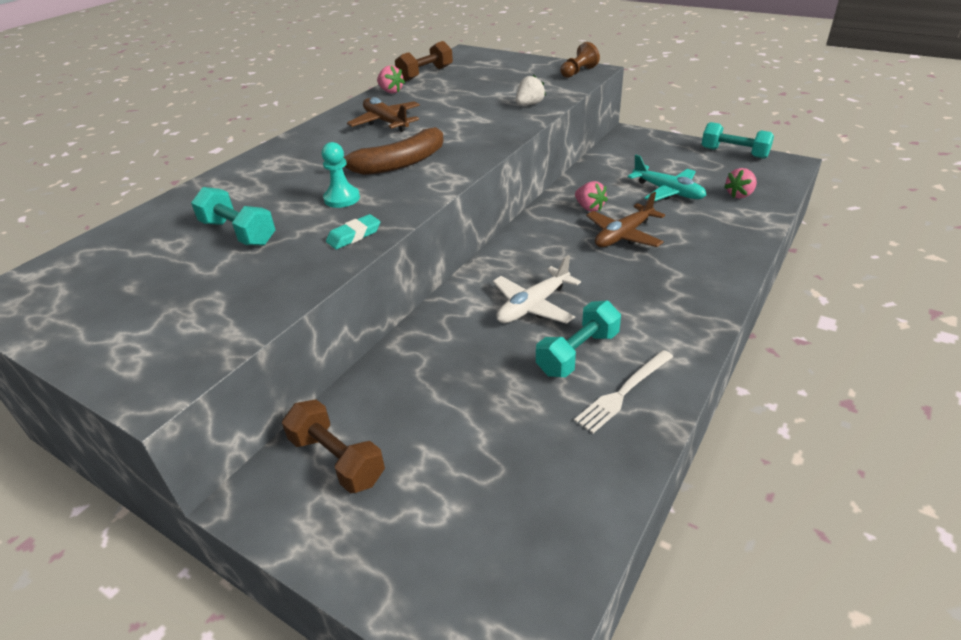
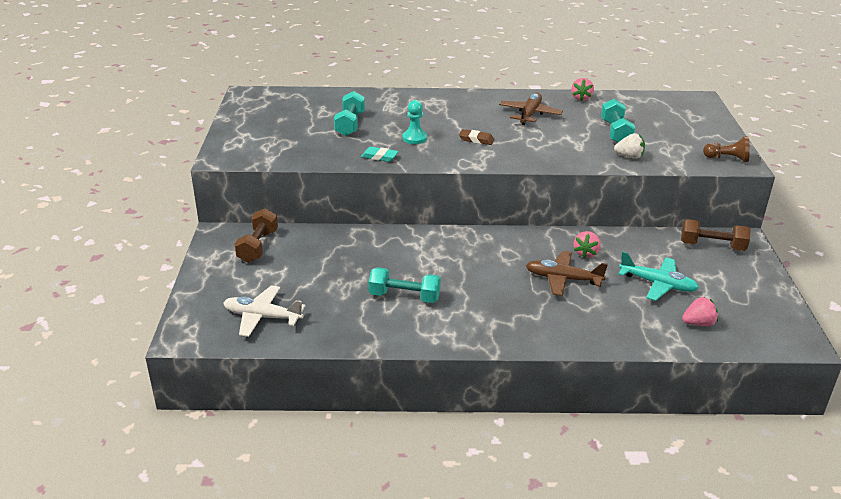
camera: 55 degrees right, 5 degrees down
(398, 164) = (476, 140): brown banana -> brown eraser
(425, 74) = (631, 99): brown dumbbell -> brown dumbbell (712, 246)
(533, 306) = (436, 265): white plane -> white plane (262, 317)
(623, 392) = (383, 324): white fork -> none
(668, 191) = (658, 284): turquoise plane -> turquoise plane turned 75 degrees counterclockwise
(734, 153) = (781, 305): turquoise dumbbell -> turquoise dumbbell (615, 132)
(739, 195) = (698, 323): pink strawberry -> pink strawberry turned 150 degrees clockwise

